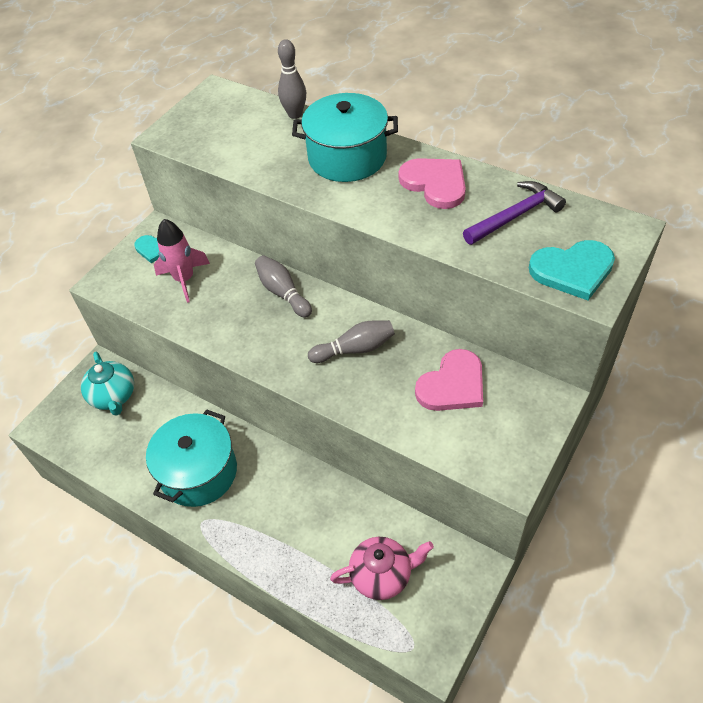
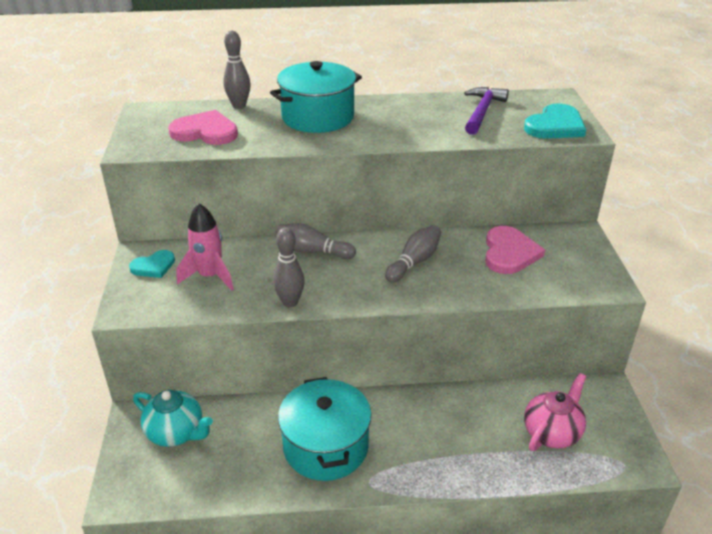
camera: 40 degrees left, 15 degrees down
(217, 338) = (290, 302): none -> grey bowling pin
(435, 184) = (405, 112): pink heart -> pink heart (205, 132)

